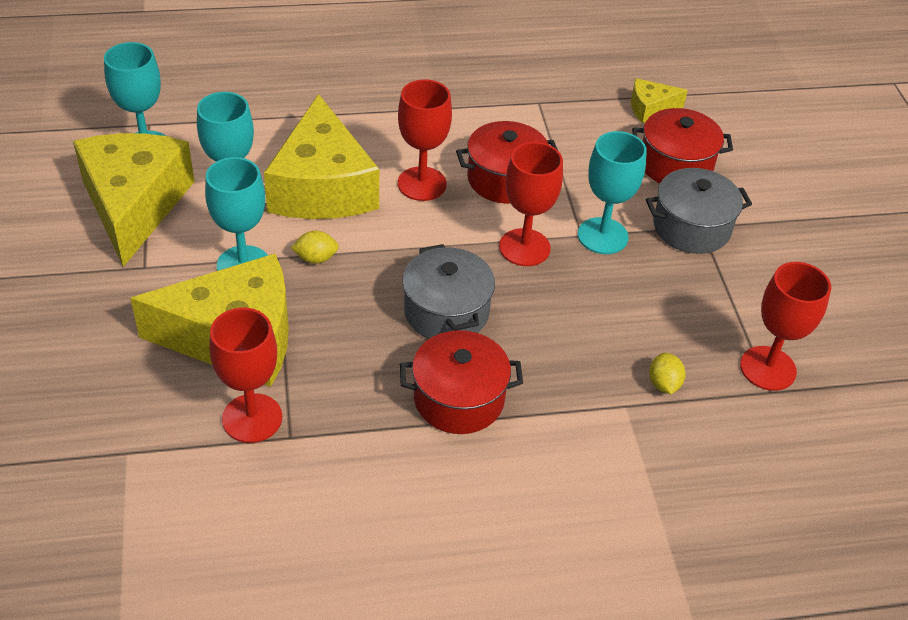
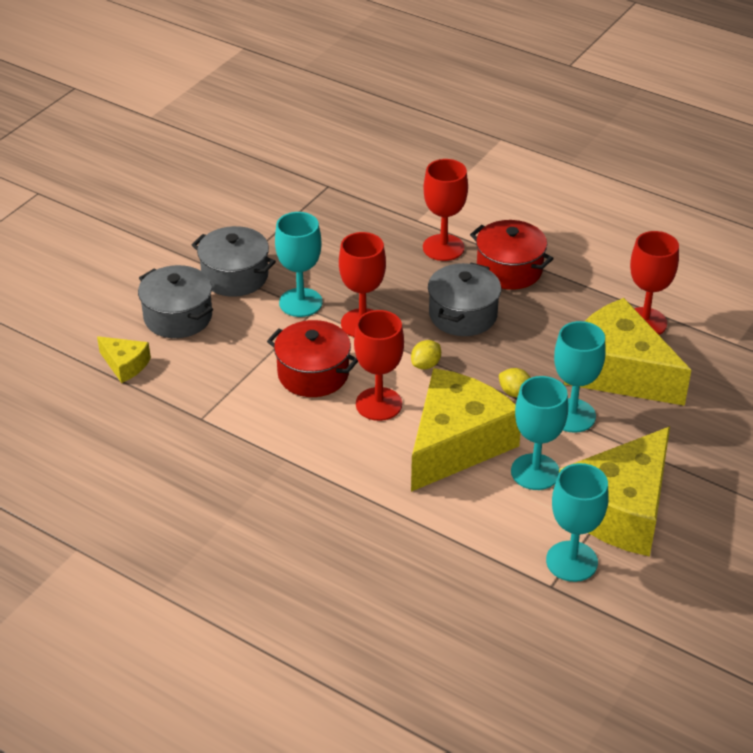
camera: 135 degrees left, 5 degrees down
(664, 384) = (381, 217): yellow lemon -> yellow lemon (426, 365)
(675, 165) = (178, 317): red pot -> grey pot
(768, 368) = (312, 194): red goblet -> red goblet (443, 247)

